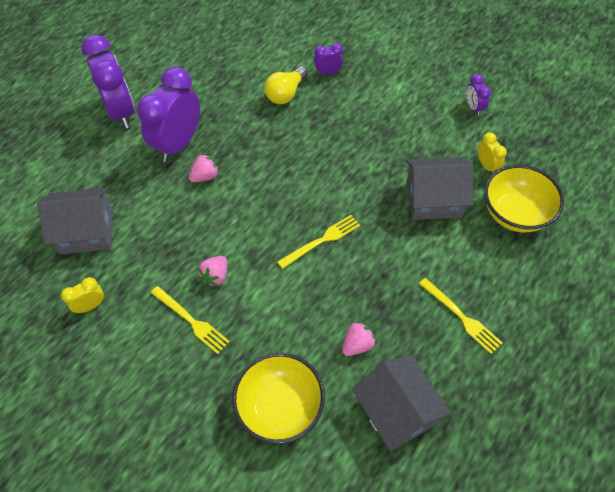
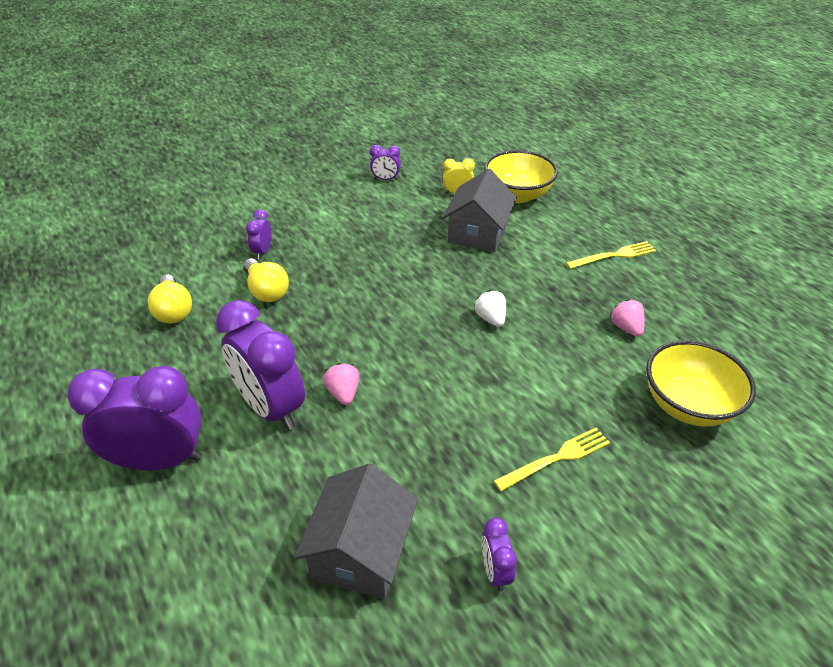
camera: 70 degrees left, 15 degrees down
(91, 306) = (495, 571): yellow clock -> purple clock
(216, 276) = (500, 419): pink strawberry -> none
(243, 56) = (173, 310): none -> yellow light bulb
(322, 240) = (490, 318): yellow fork -> white strawberry
(397, 411) = (704, 322): grey house -> none

